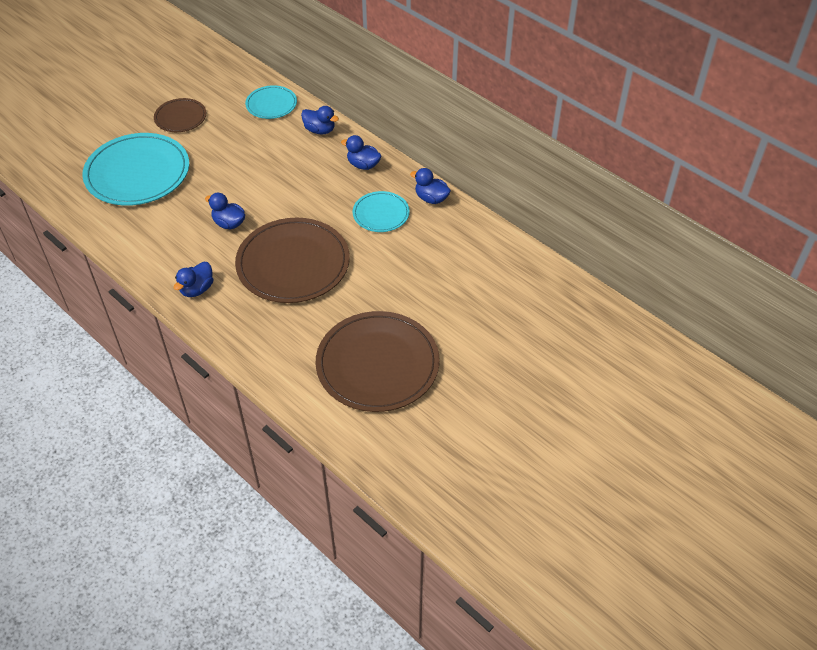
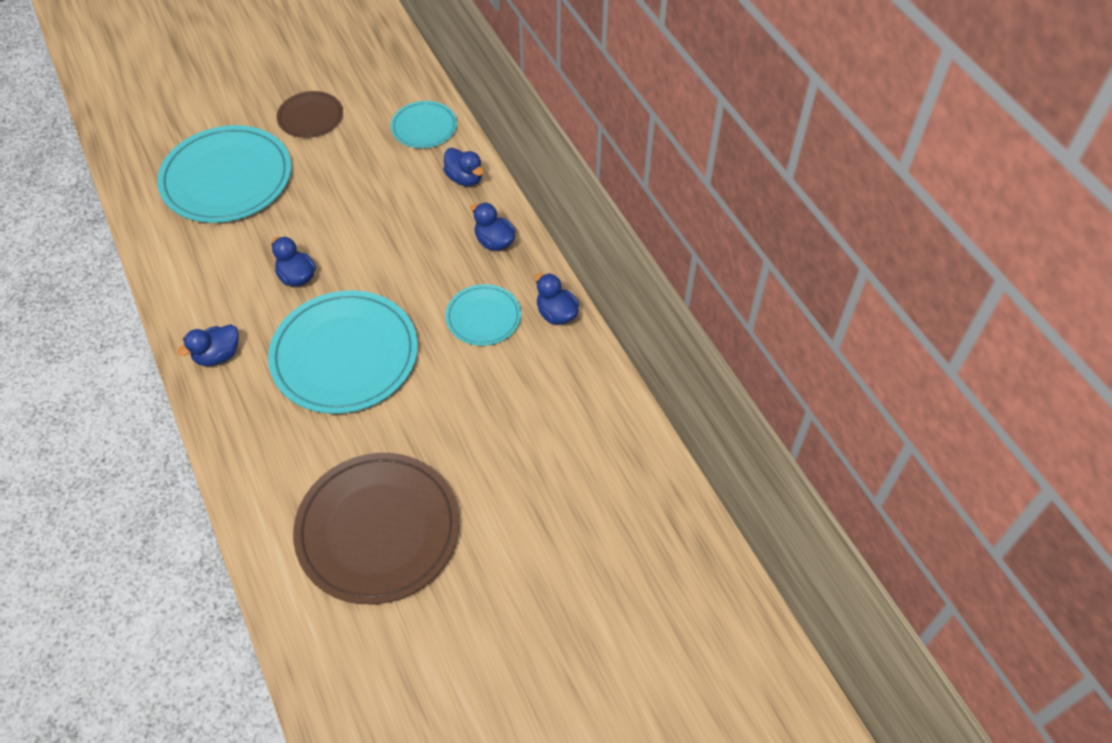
camera: 20 degrees right, 5 degrees up
(293, 263) = (344, 355): brown plate -> turquoise plate

